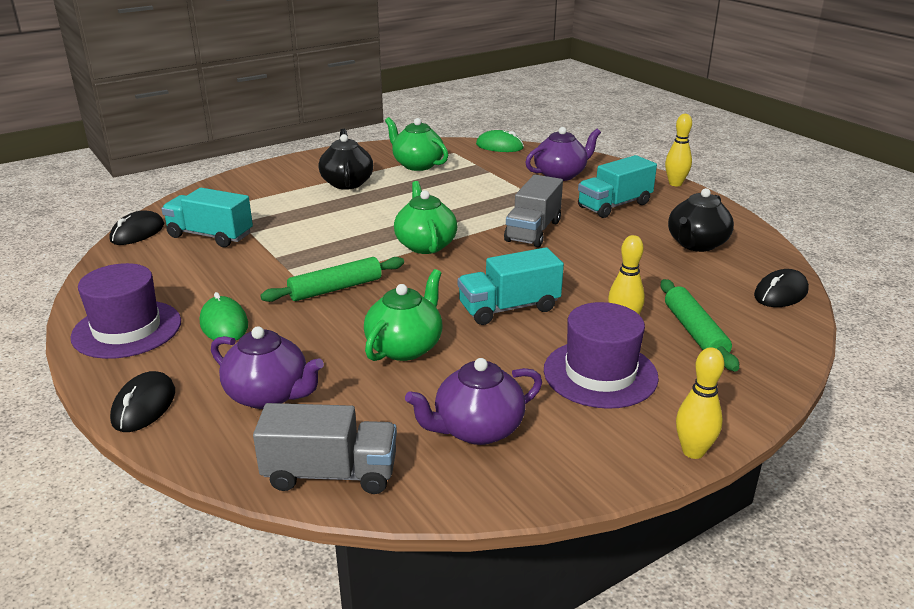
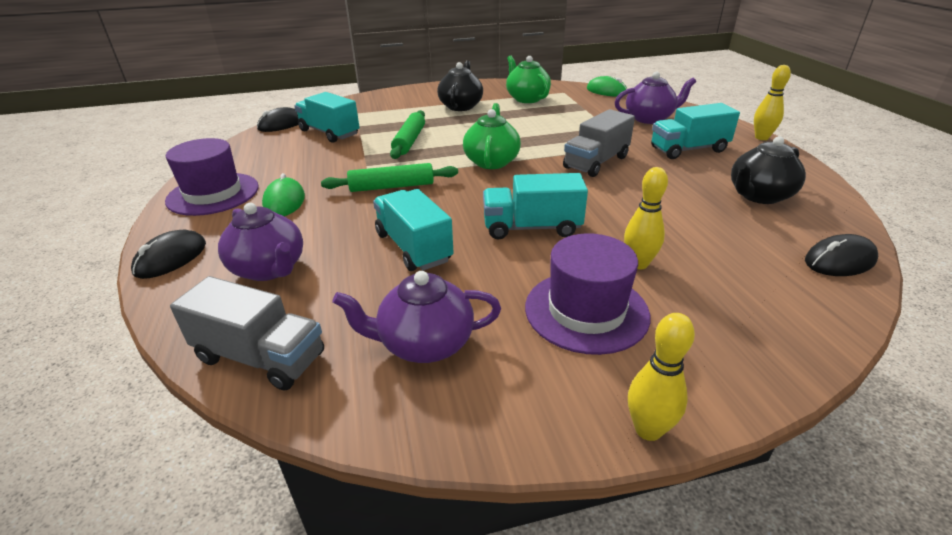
camera: 20 degrees right, 5 degrees up
(405, 347) = (413, 247): green teapot -> turquoise truck
(694, 332) = (716, 286): green rolling pin -> green rolling pin (409, 141)

